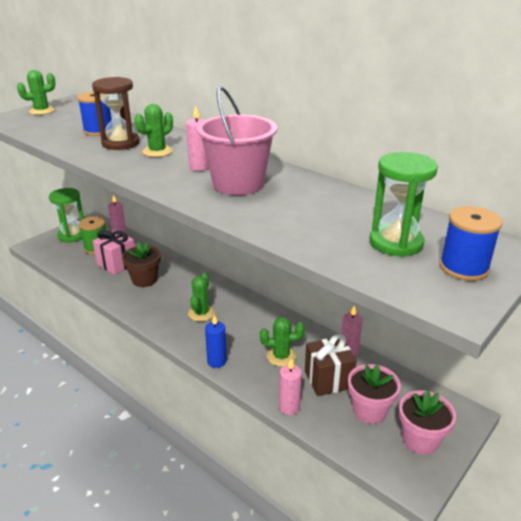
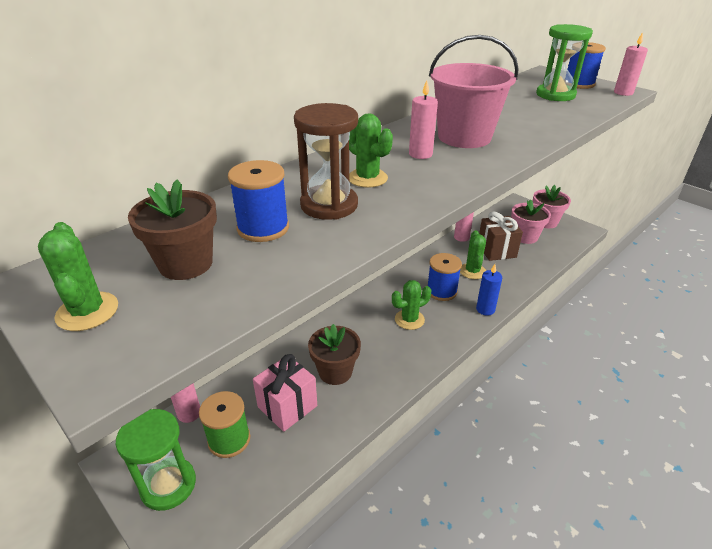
camera: 85 degrees left, 5 degrees up
(70, 120) = (186, 264): none -> brown flower pot
(201, 313) = (409, 319): green cactus -> green cactus turned 45 degrees counterclockwise
(244, 333) = (441, 291): none -> blue spool
(289, 407) = (532, 272): pink candle -> pink candle (623, 93)

